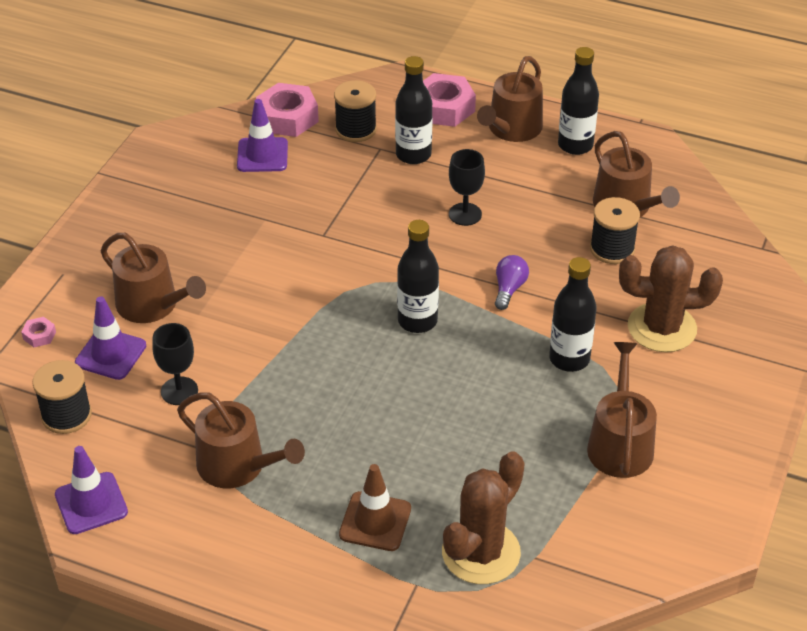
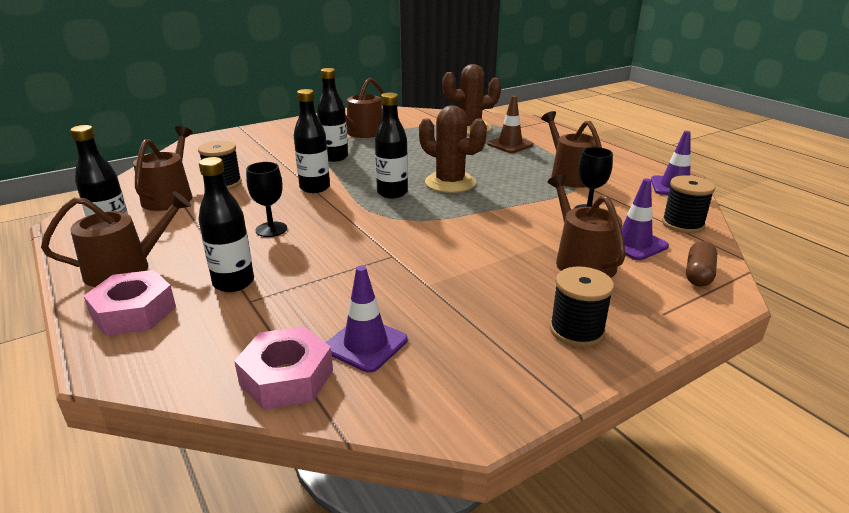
camera: 145 degrees left, 15 degrees down
(39, 335) = (698, 274): pink nut -> brown capsule
(356, 129) = (241, 329): black spool -> black spool (576, 330)
(509, 289) = (315, 188): purple light bulb -> black bottle
(662, 328) = (268, 152): brown cactus -> brown cactus (450, 183)

